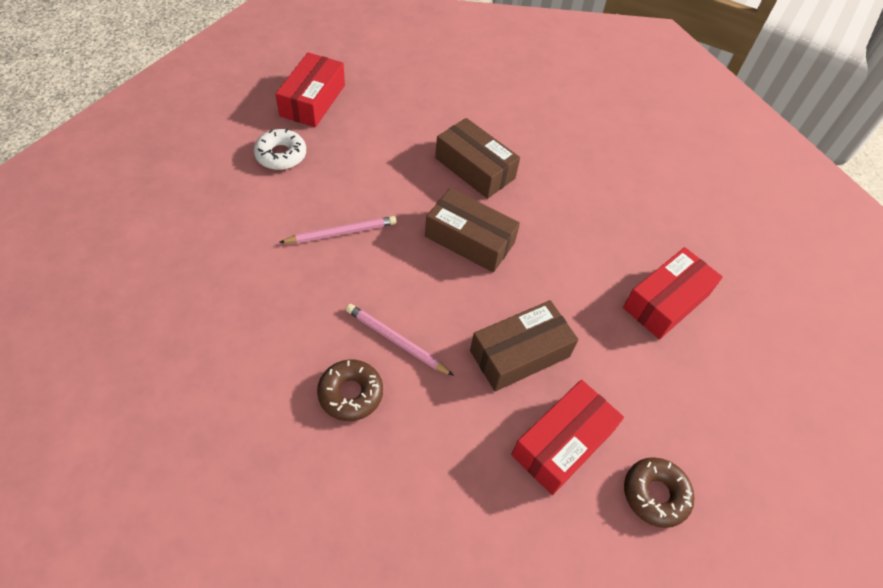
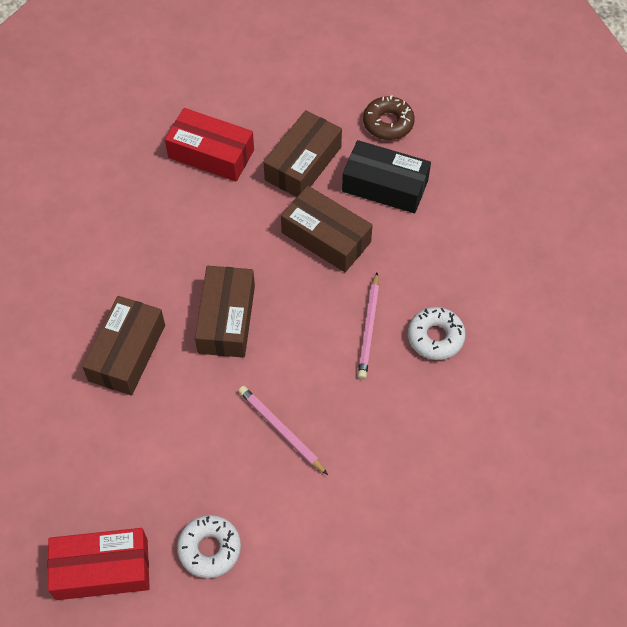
camera: 110 degrees left, 5 degrees up
(350, 394) = (435, 337): brown donut -> white donut
(562, 443) = (385, 185): red box -> black box
(624, 376) = (303, 163): none -> brown box

